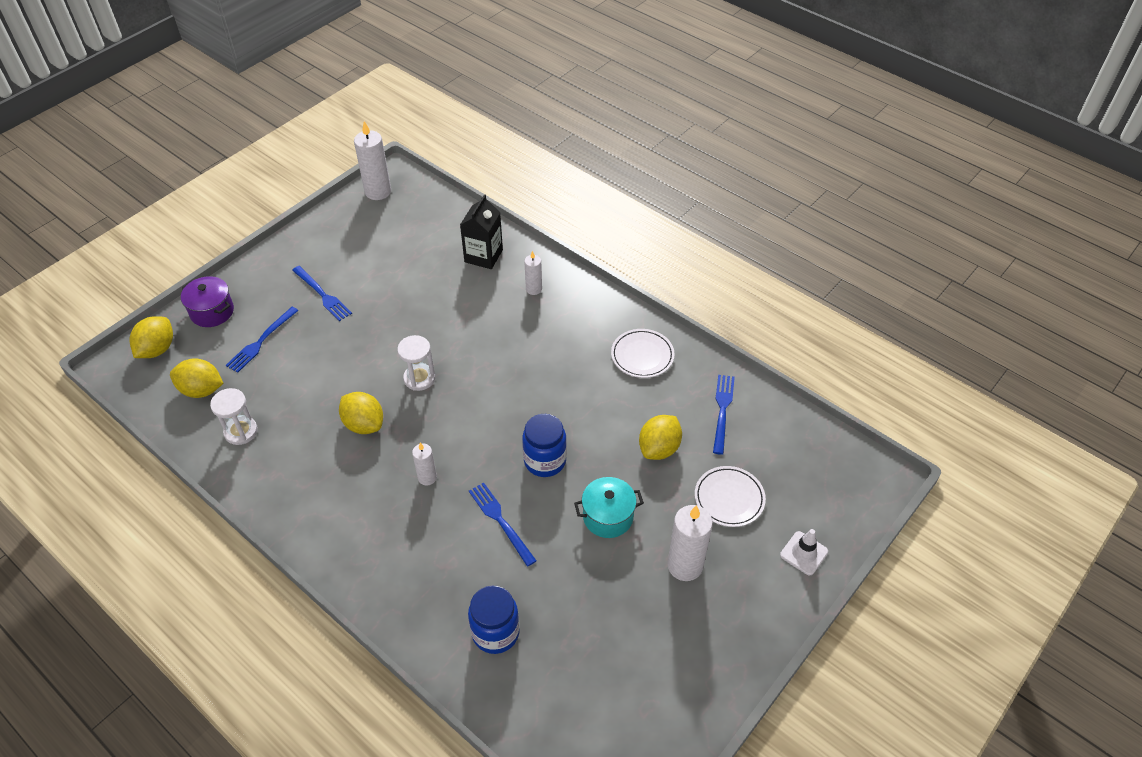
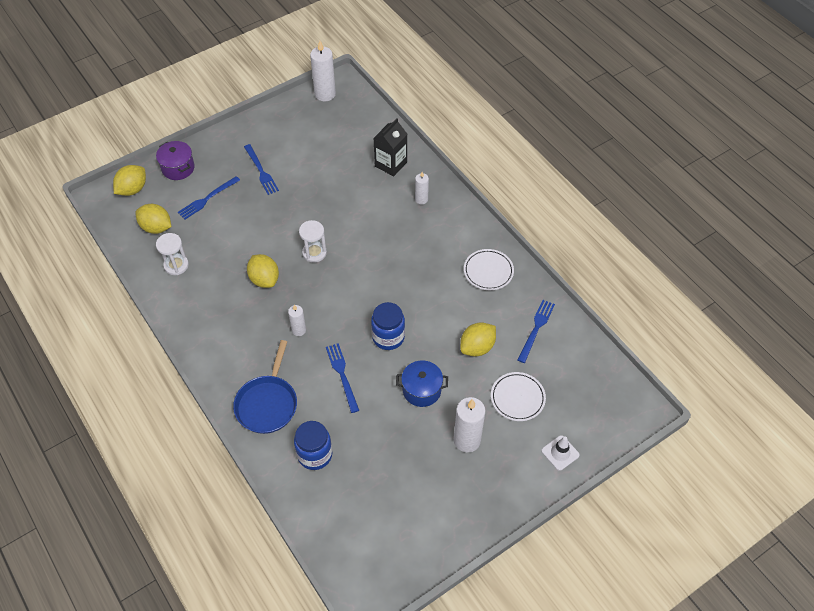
camera: 15 degrees right, 5 degrees up
(413, 581) = (267, 404): none -> blue pan
(608, 516) = (421, 390): turquoise pot -> blue pot

